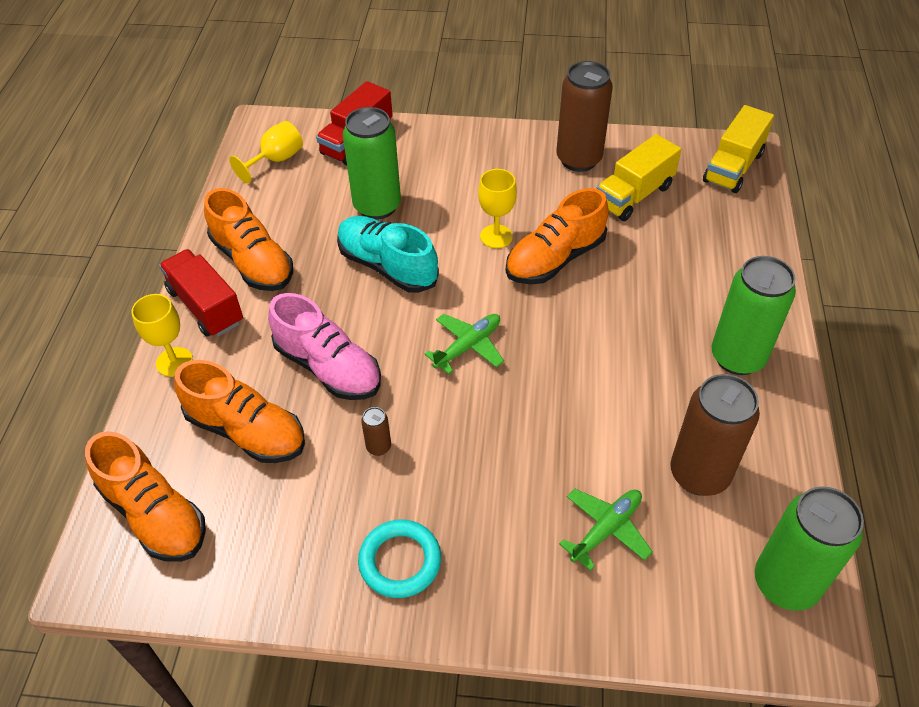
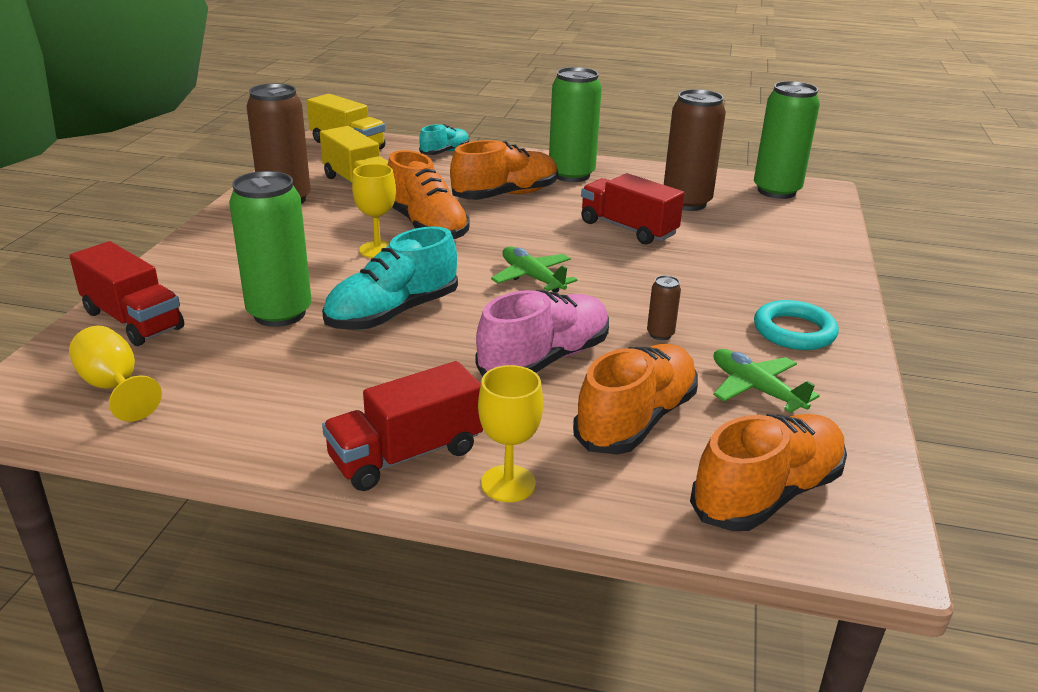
camera: 85 degrees left, 20 degrees down
(253, 262) = (333, 412): orange shoe -> orange shoe (506, 195)
(602, 417) = (628, 229): none -> red truck
(606, 529) = (742, 240): green plane -> green plane (755, 389)
(752, 242) = (445, 152): none -> turquoise shoe

